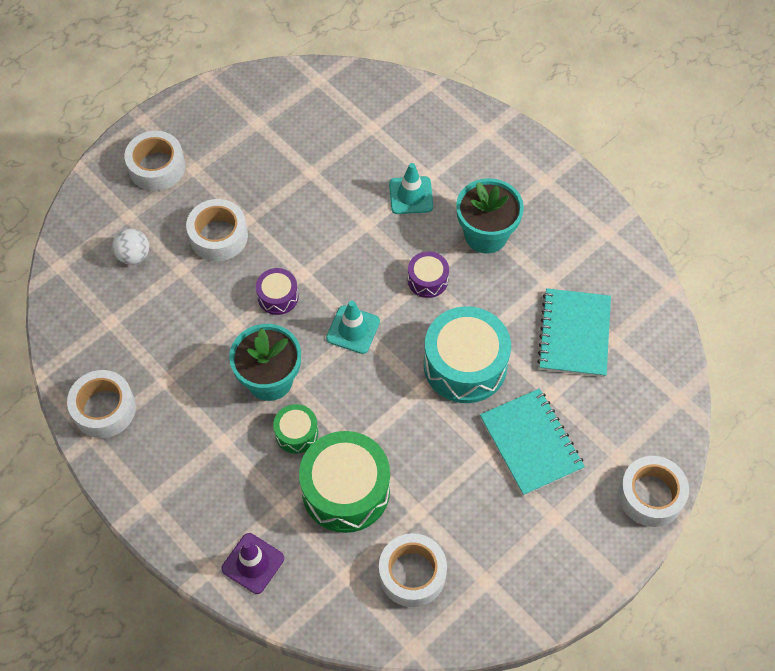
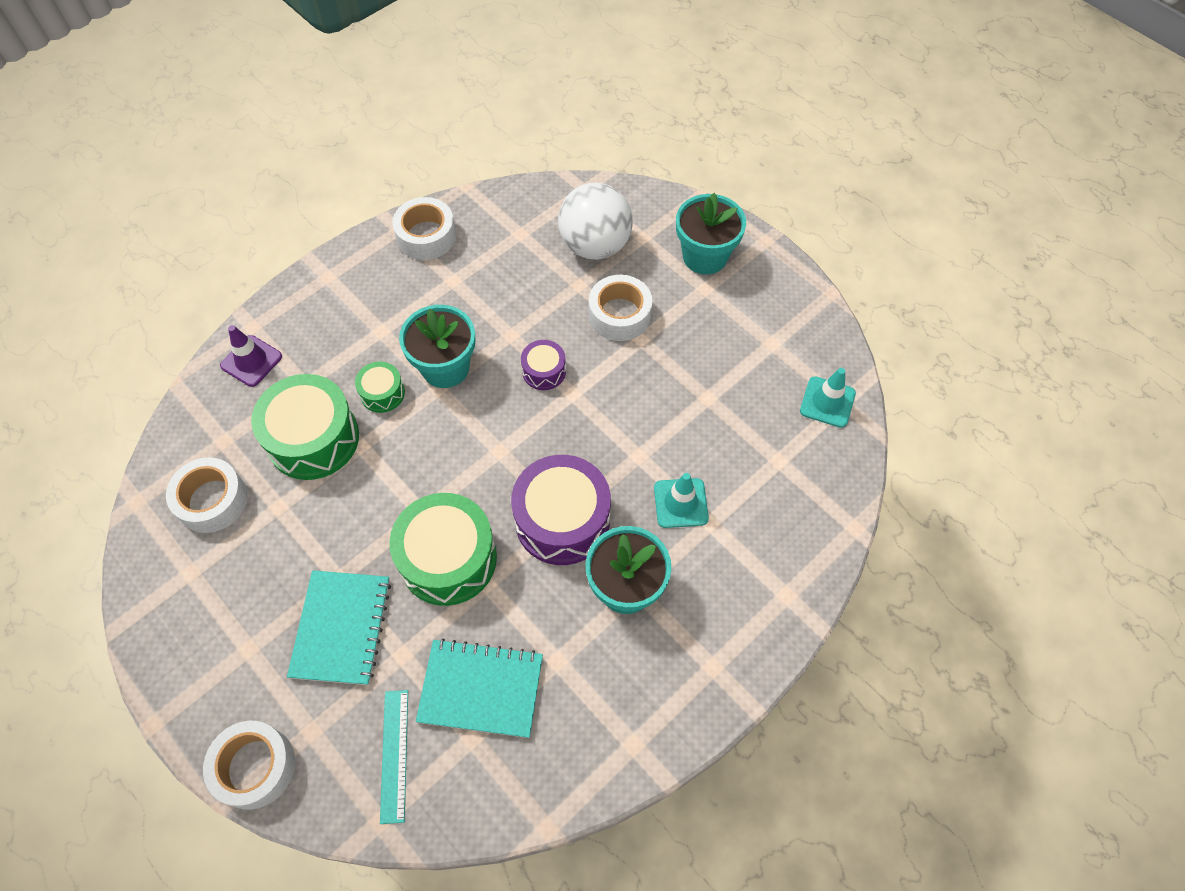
camera: 90 degrees right, 0 degrees up
(134, 256) = (595, 245): white ball -> white ball, size x2.00
(157, 167) = (705, 256): white tape -> turquoise flower pot
(353, 329) = (500, 443): turquoise traffic cone -> turquoise traffic cone (827, 402)
(427, 280) = (562, 520): purple drum -> purple drum, size x1.99
(465, 365) = (448, 558): turquoise drum -> green drum
(531, 443) = (341, 628): turquoise notebook -> turquoise notebook turned 60 degrees counterclockwise
(630, 392) = (394, 755): none -> turquoise ruler

